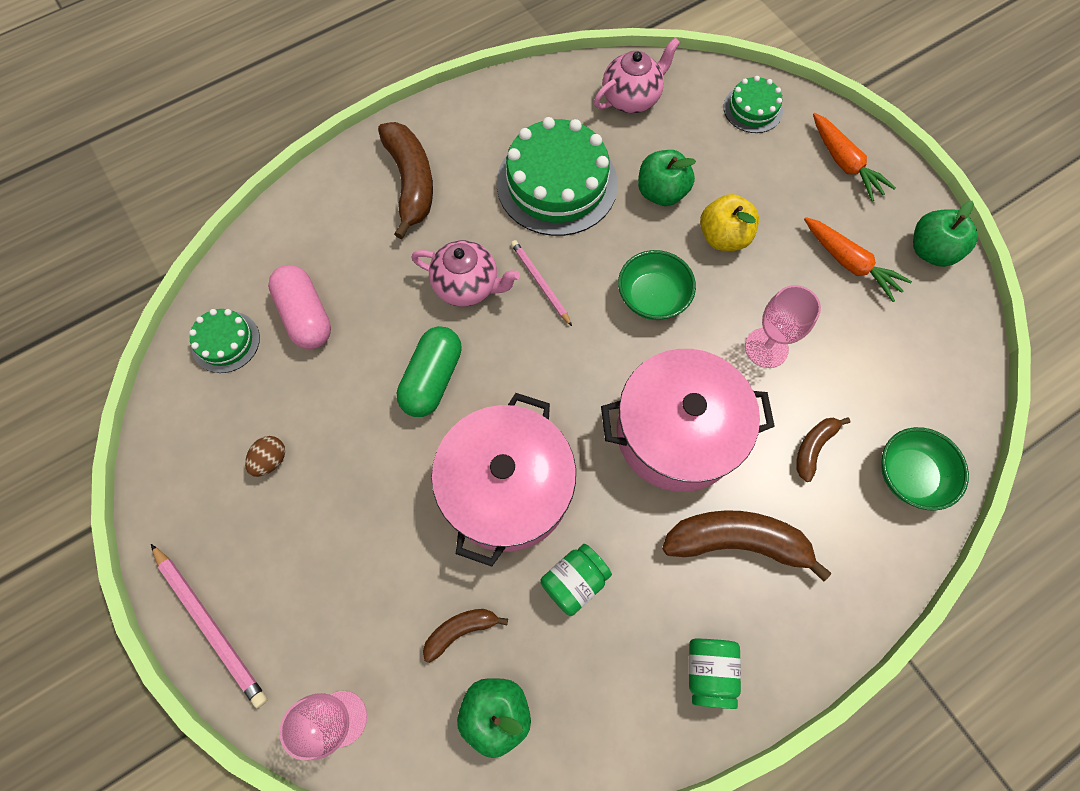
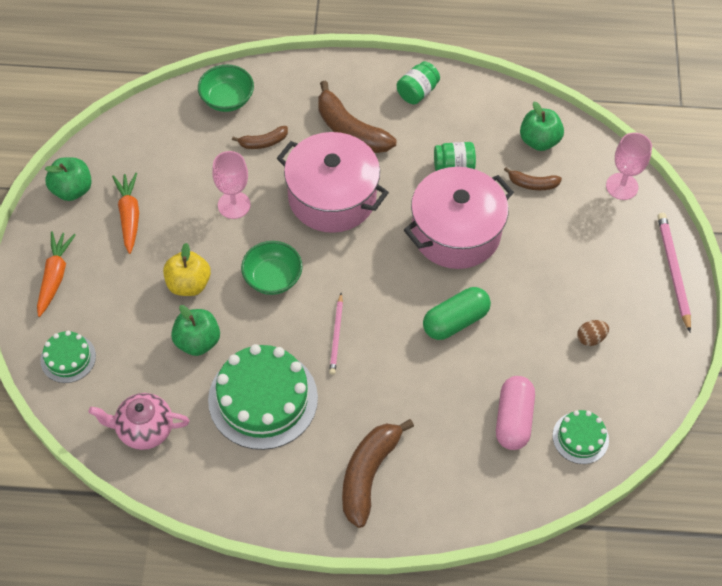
camera: 145 degrees left, 10 degrees down
(467, 286) = (387, 366): pink teapot -> none

